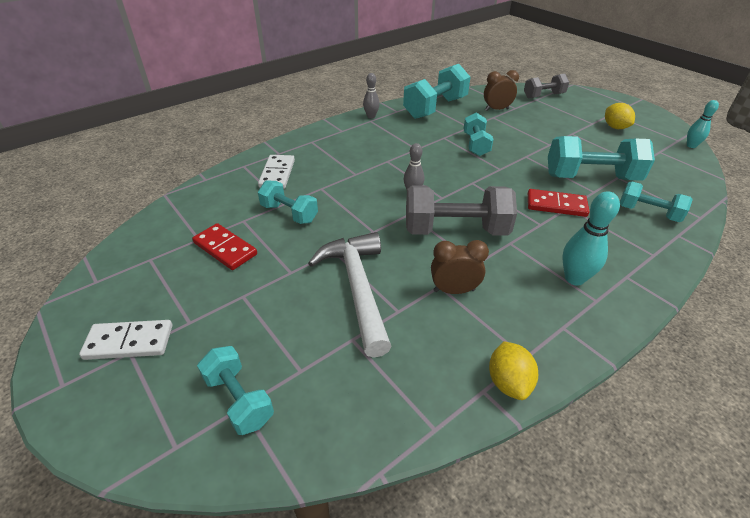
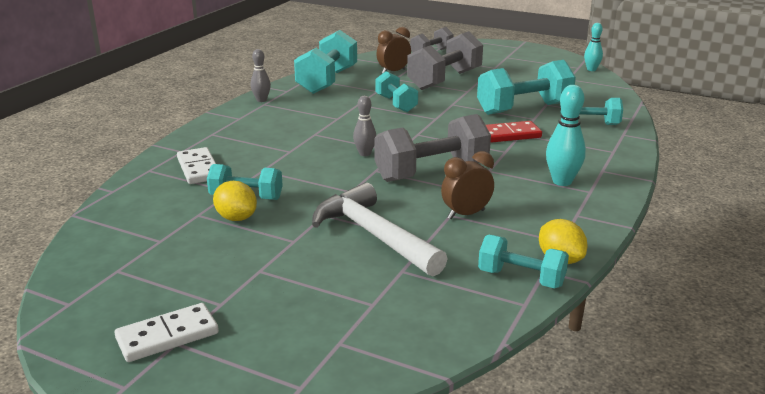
camera: 25 degrees left, 15 degrees down
(225, 248) = (201, 240): red domino -> none
(239, 399) = (331, 339): turquoise dumbbell -> turquoise dumbbell (521, 278)
(536, 128) = (444, 80): none -> grey dumbbell
(615, 127) = (517, 67): yellow lemon -> yellow lemon (236, 218)

